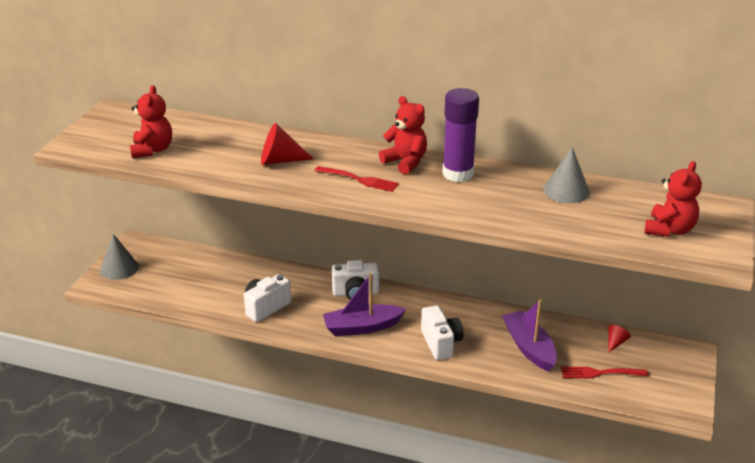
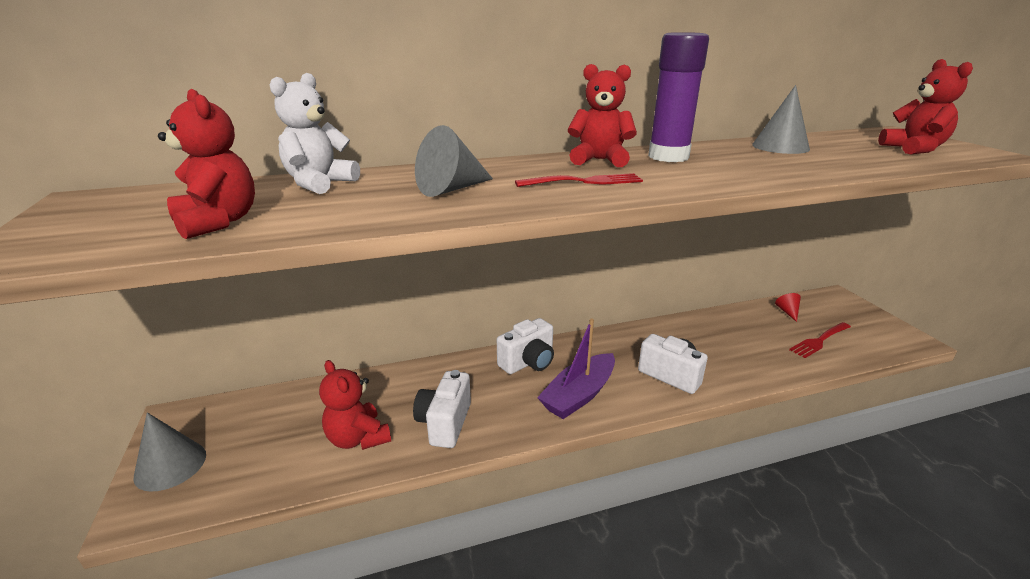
camera: 35 degrees left, 5 degrees down
(213, 295) = (358, 438): none -> red teddy bear
(222, 132) = (319, 183): none -> white teddy bear
(280, 160) = (452, 189): red cone -> grey cone
(529, 347) = (741, 344): purple boat -> none

